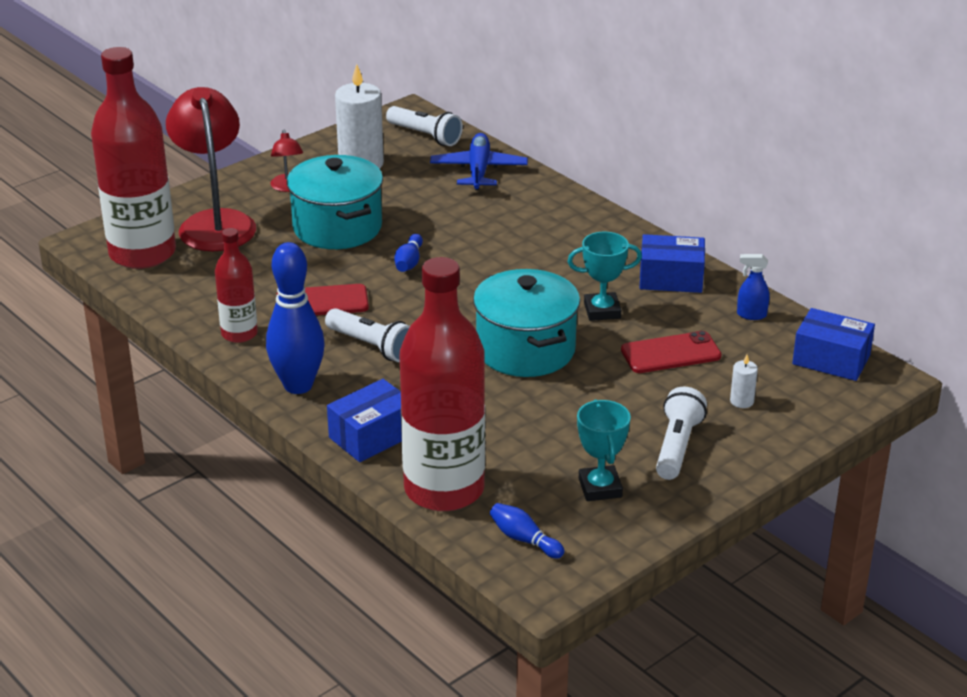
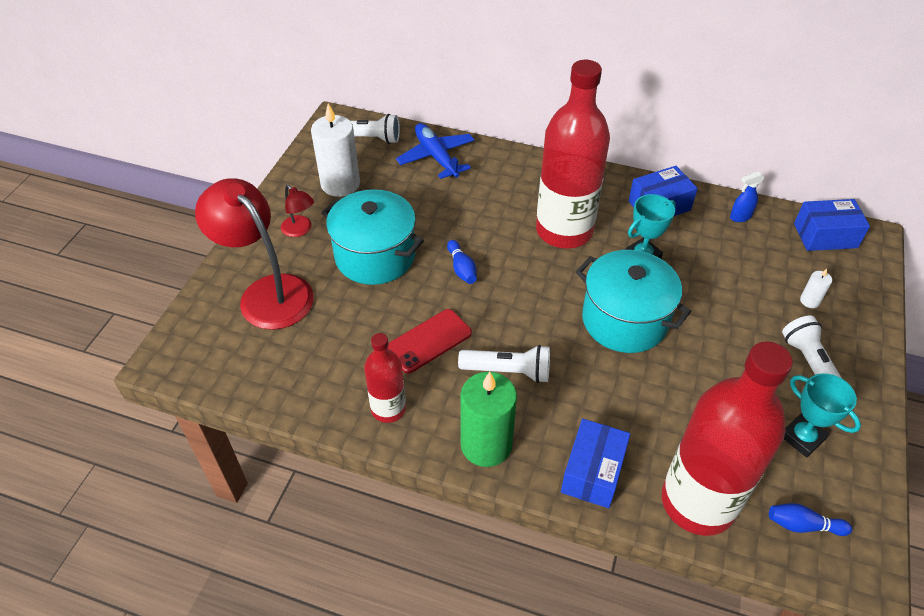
camera: 30 degrees left, 15 degrees up
(142, 253) = (228, 354): red bottle -> red bottle (564, 231)
(298, 385) = (486, 445): blue bowling pin -> green candle
(670, 353) = (724, 277): red phone -> none

